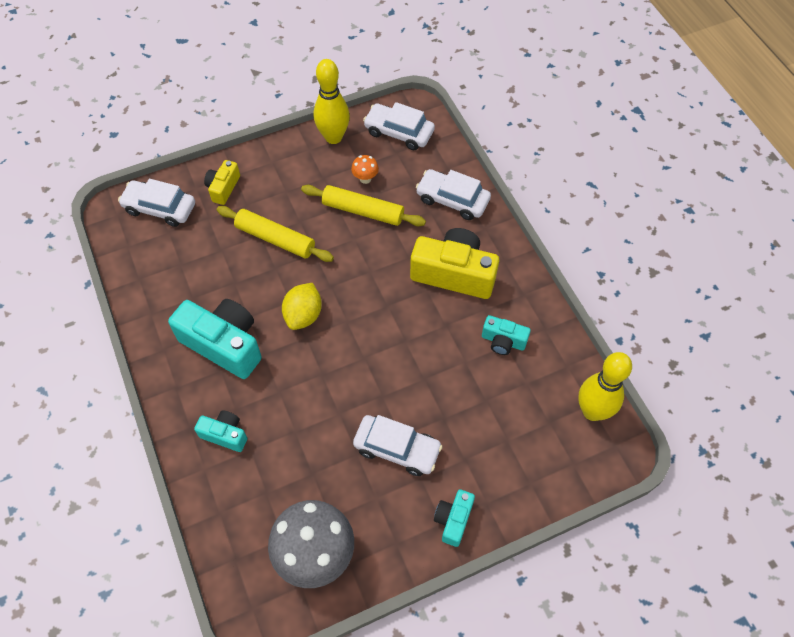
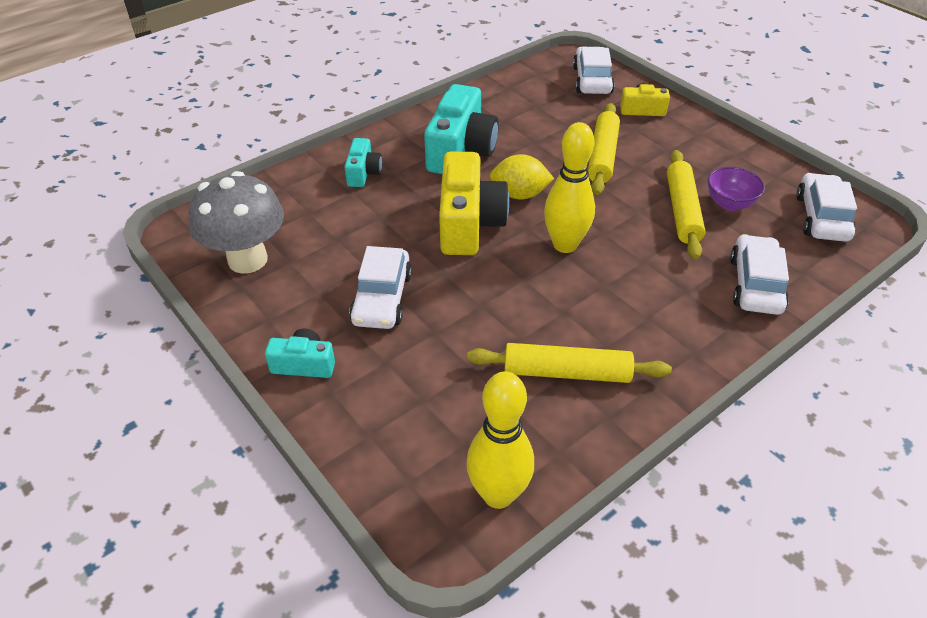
camera: 75 degrees right, 15 degrees down
(333, 137) = (768, 168): yellow bowling pin -> yellow bowling pin (565, 245)
(365, 179) = (729, 203): orange mushroom -> purple bowl
(454, 274) = (642, 306): yellow camera -> yellow camera (468, 223)
(503, 341) = (566, 372): turquoise camera -> yellow rolling pin

